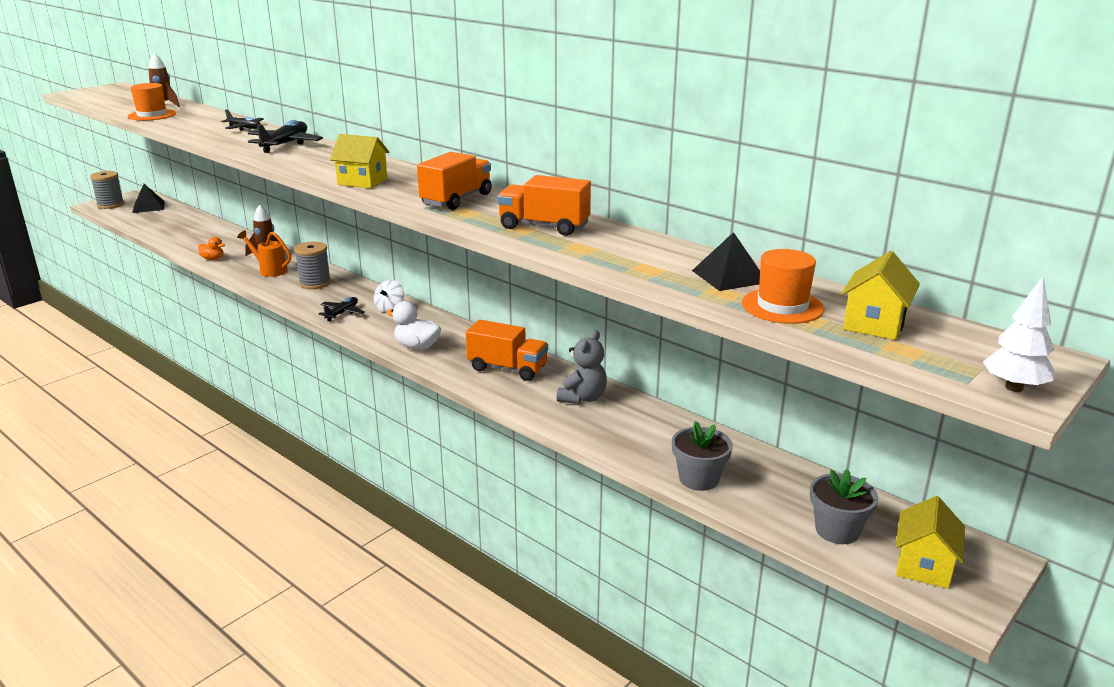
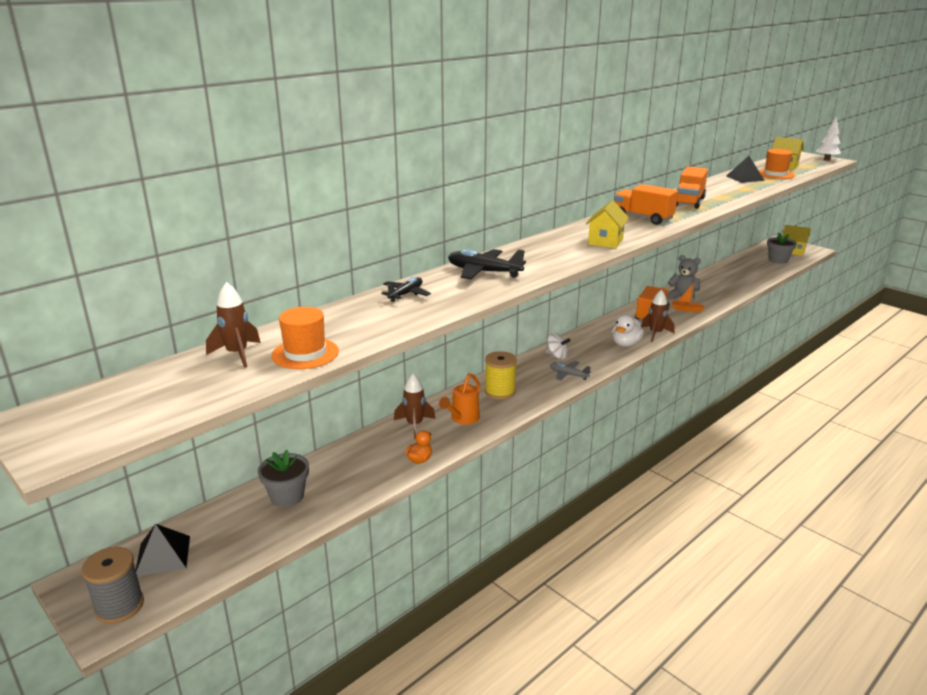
camera: 85 degrees left, 0 degrees up
(315, 283) = (500, 392): grey spool -> yellow spool
(342, 313) = (568, 375): black plane -> grey plane
(447, 367) = (655, 334): none -> brown rocket
(536, 396) = (686, 309): none -> orange boat
(698, 479) = (753, 279): grey flower pot -> grey flower pot (287, 496)

